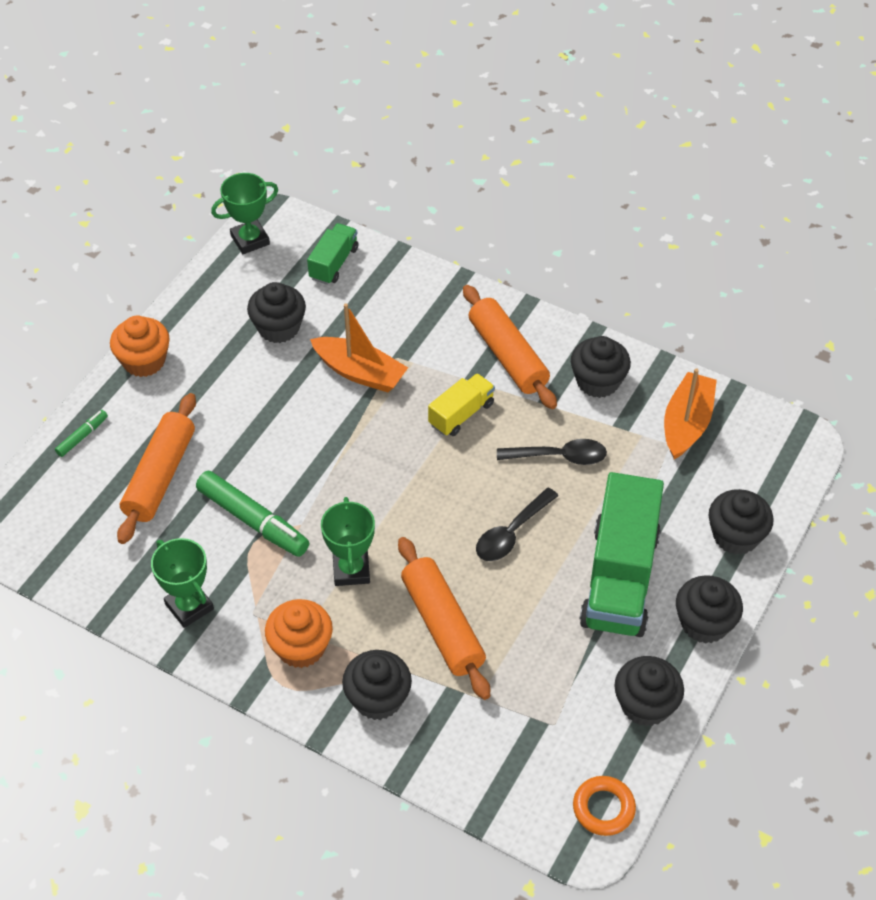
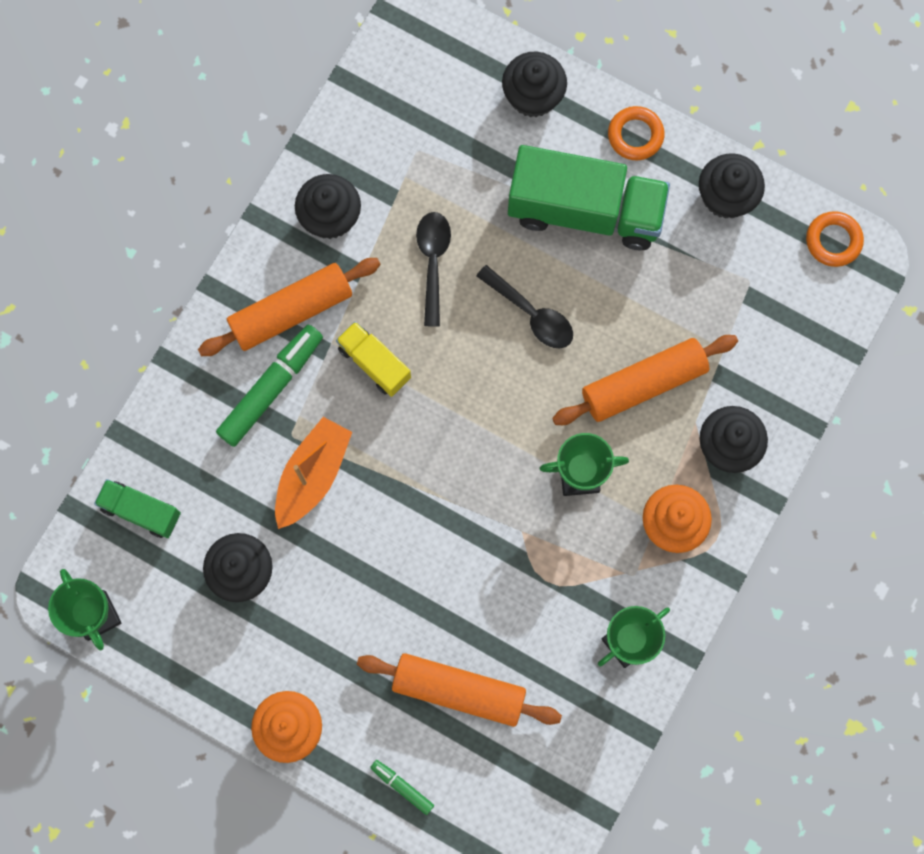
camera: 90 degrees left, 25 degrees up
(253, 520) = (517, 583): green marker -> green marker (271, 388)
(686, 424) = (390, 130): orange boat -> none
(704, 623) = (635, 135): black cupcake -> orange ring

